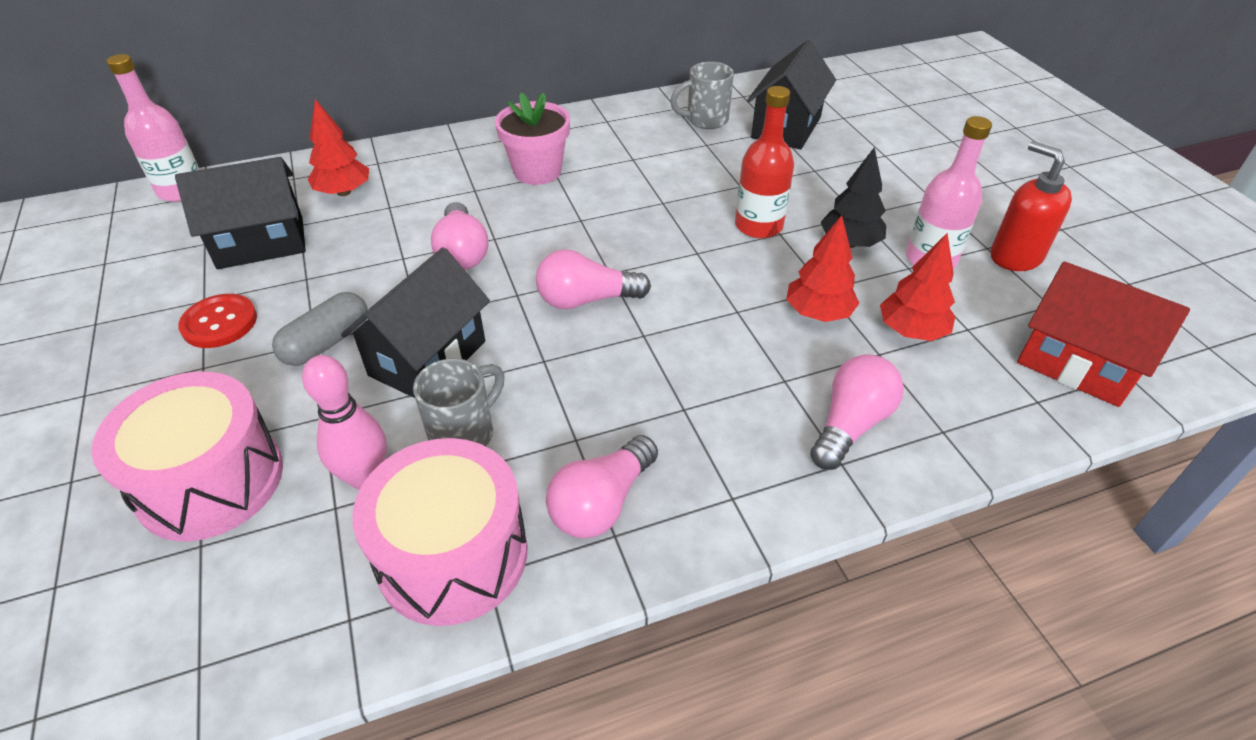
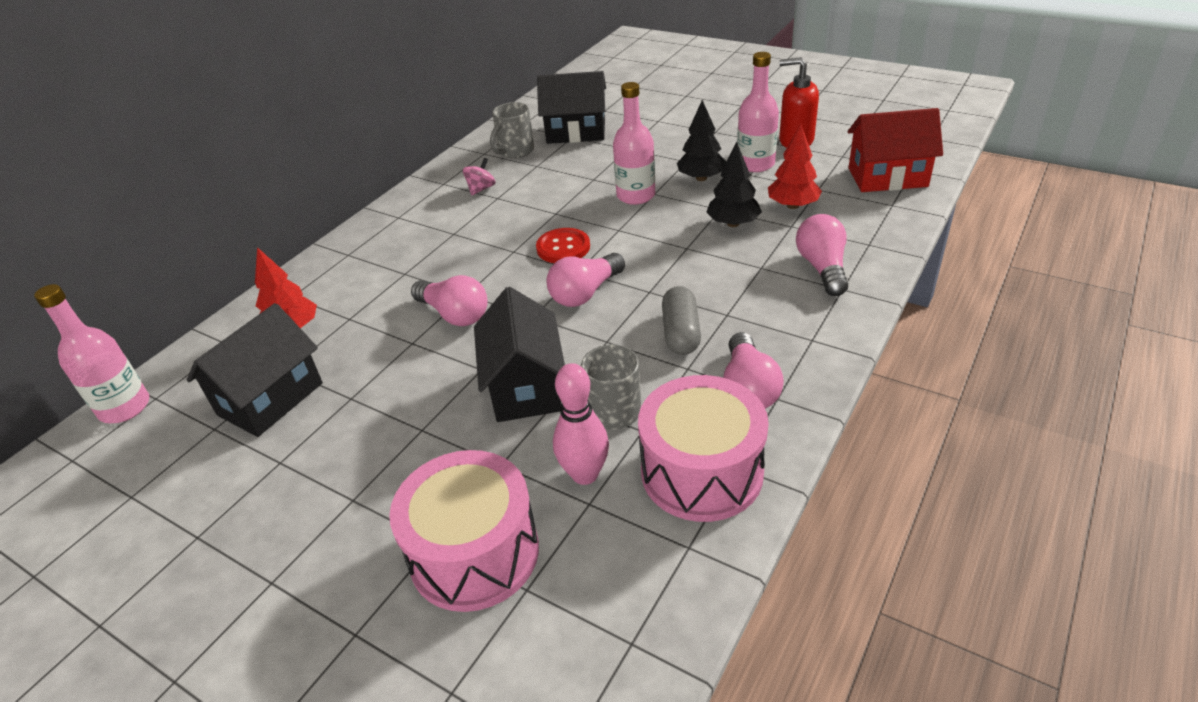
camera: 35 degrees left, 5 degrees down
(219, 323) = (320, 466): red button -> red button (563, 247)
(327, 342) = (434, 423): grey capsule -> grey capsule (681, 333)
(537, 171) = (437, 238): pink flower pot -> none
(630, 142) = (481, 189): none -> pink spinning top
(758, 226) = (636, 196): red bottle -> pink bottle
(786, 127) = (576, 132): black house -> black house turned 75 degrees counterclockwise
(818, 313) = (733, 223): red tree -> black tree

